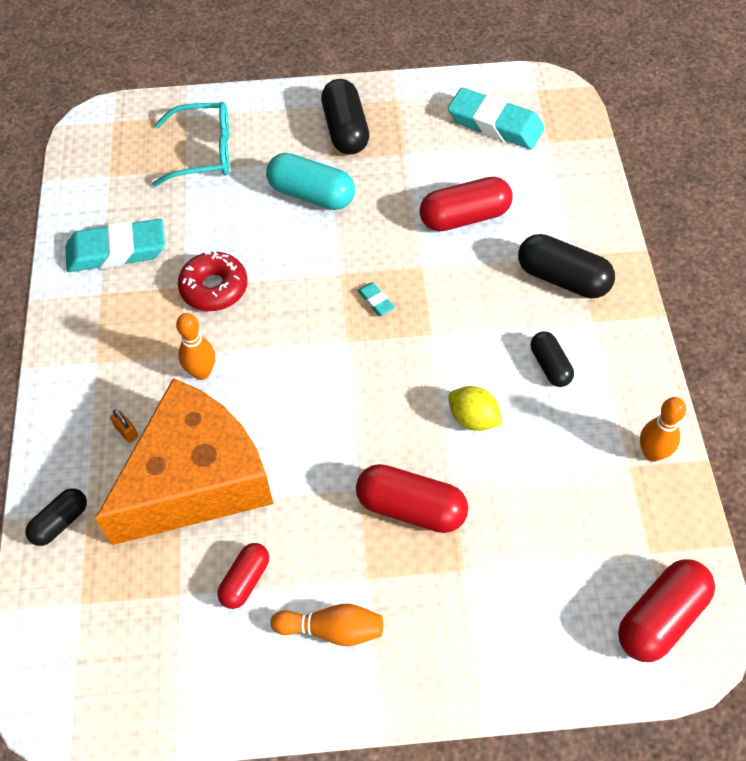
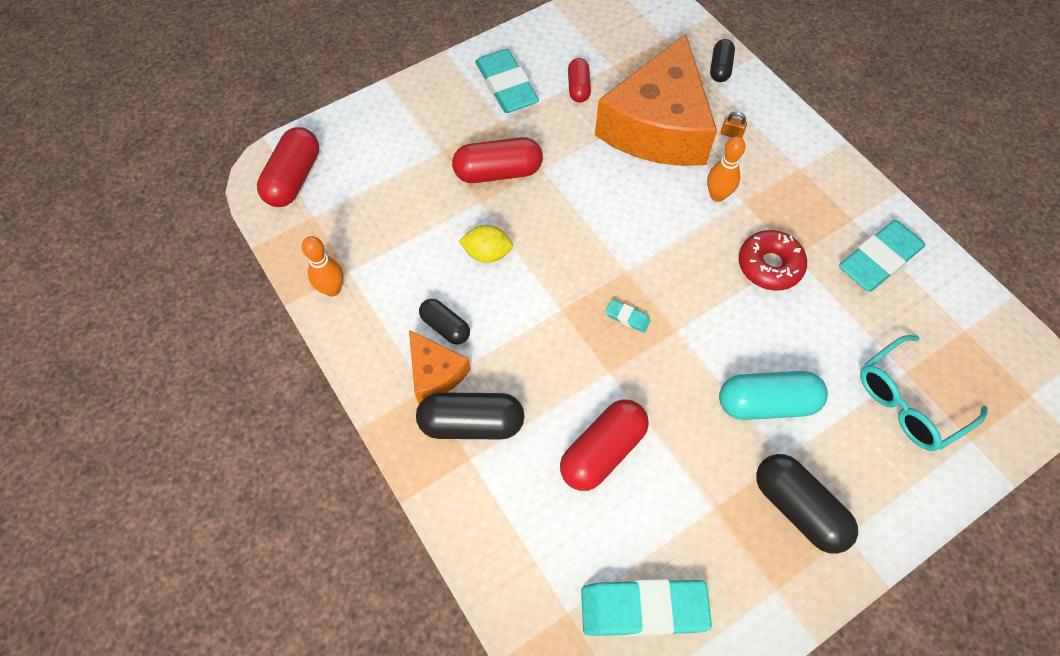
camera: 150 degrees right, 5 degrees up
(332, 630) = (506, 86): orange bowling pin -> turquoise eraser
(577, 330) = (435, 373): none -> orange cheese

